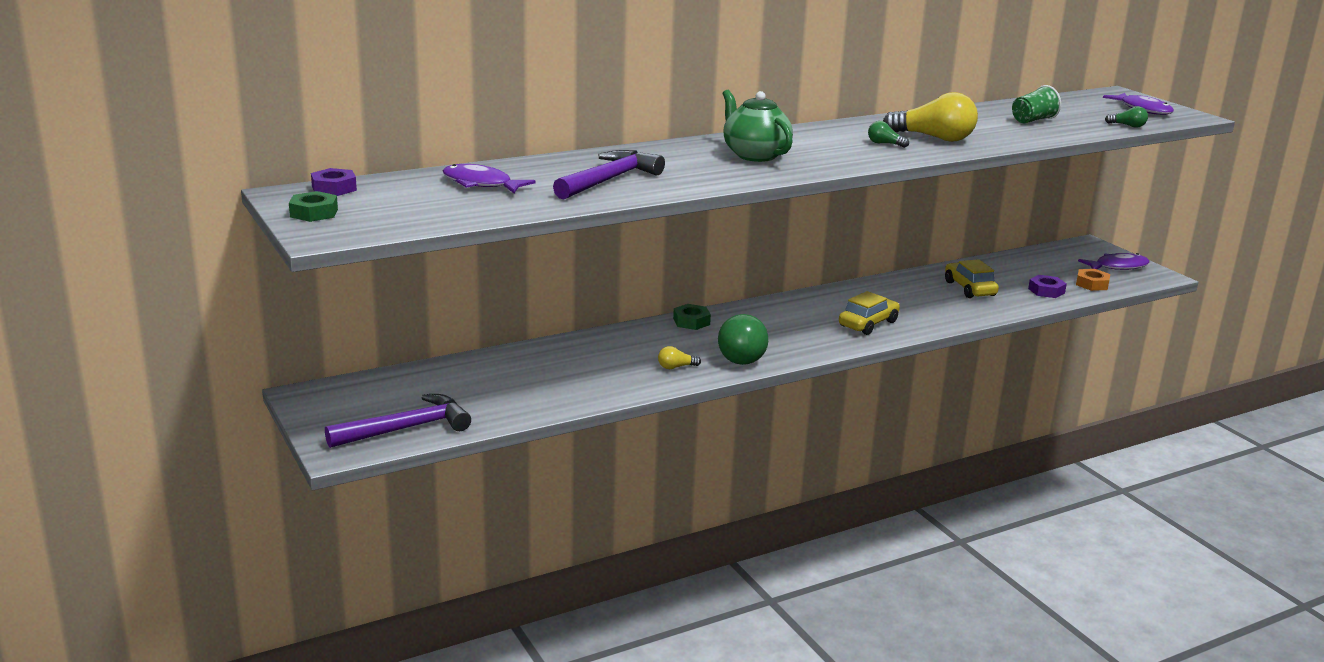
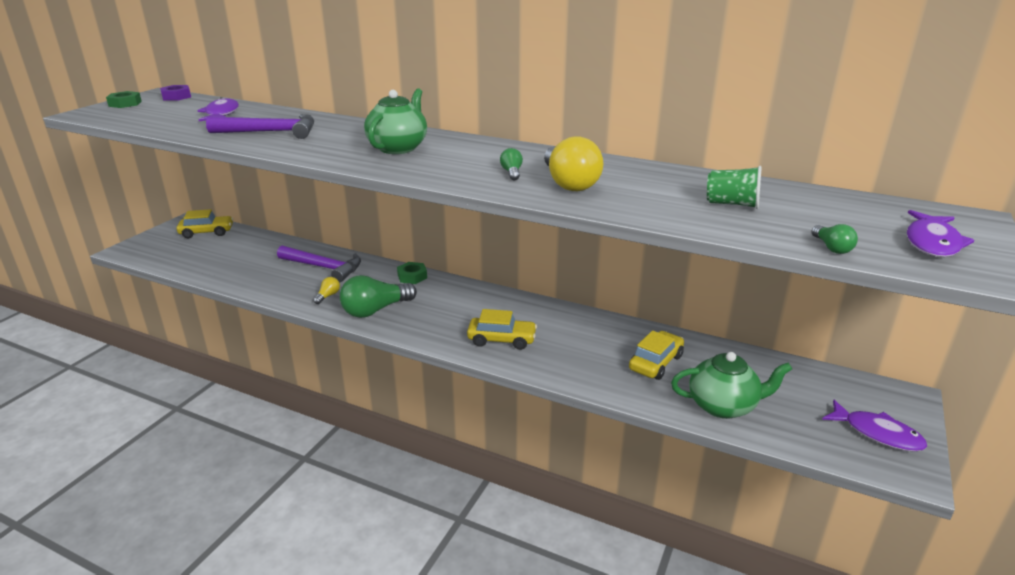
camera: 55 degrees right, 5 degrees up
(374, 391) = (207, 232): none -> yellow car
(406, 428) = (164, 255): purple hammer -> purple hammer (324, 267)
(676, 367) = (328, 296): yellow light bulb -> yellow light bulb turned 75 degrees clockwise
(1046, 291) = (723, 406): purple nut -> green teapot
(1092, 284) = (793, 429): orange nut -> none

